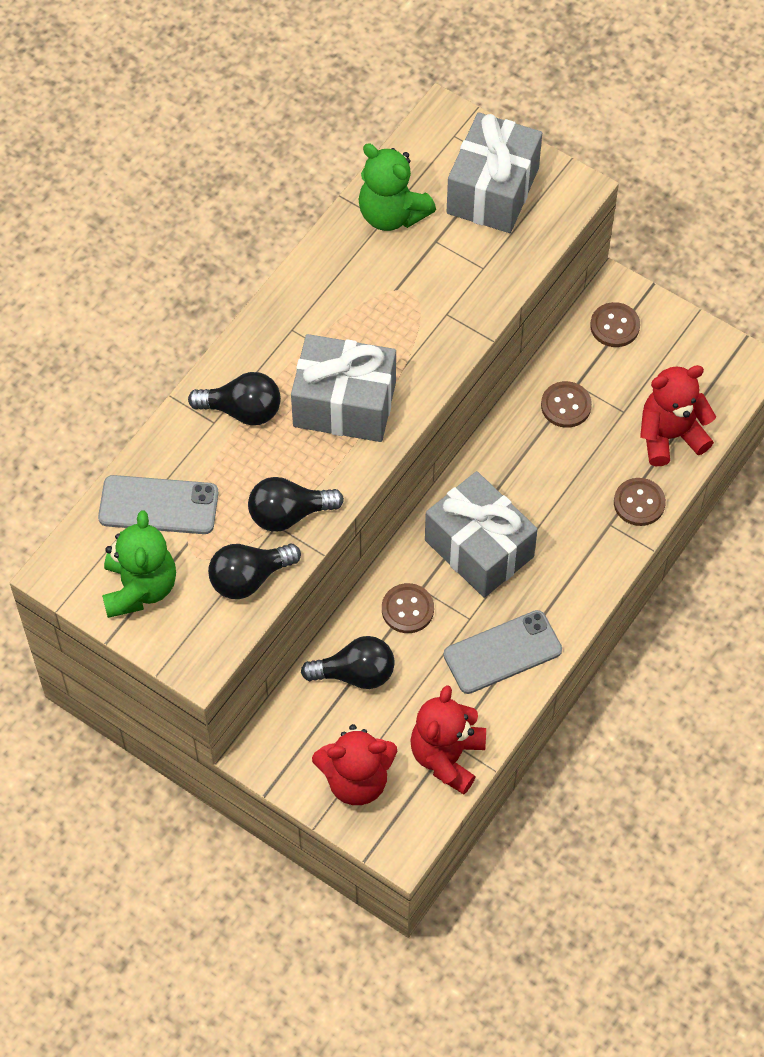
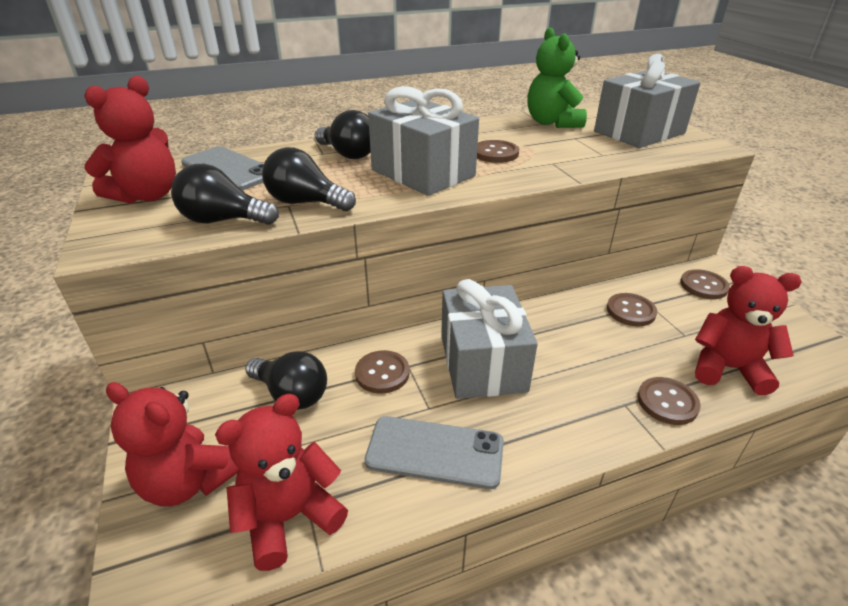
camera: 35 degrees right, 25 degrees down
(140, 588) = (147, 196): green teddy bear -> red teddy bear
(382, 325) = (495, 153): none -> brown button

